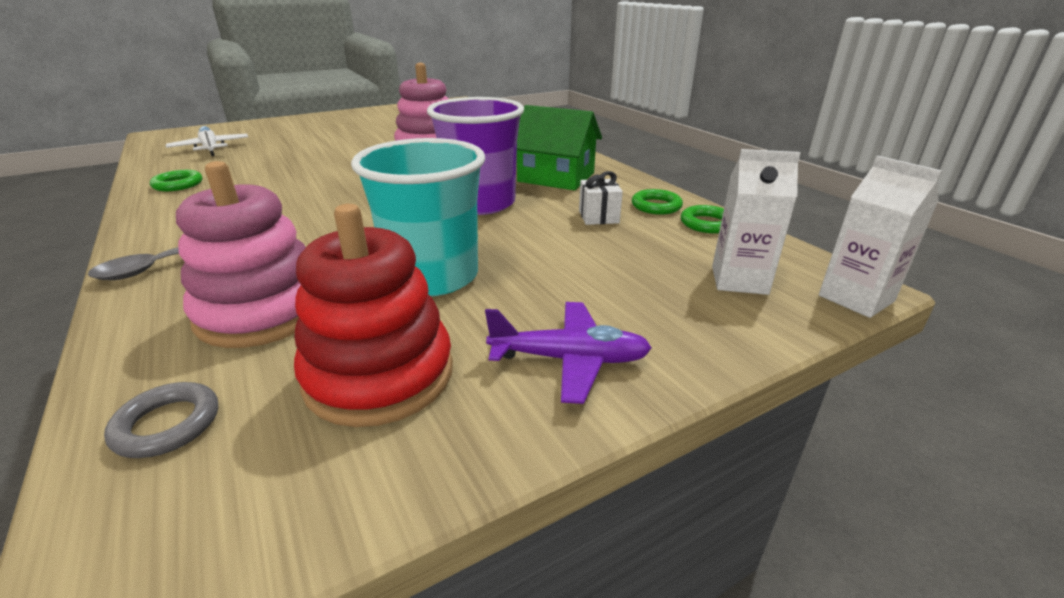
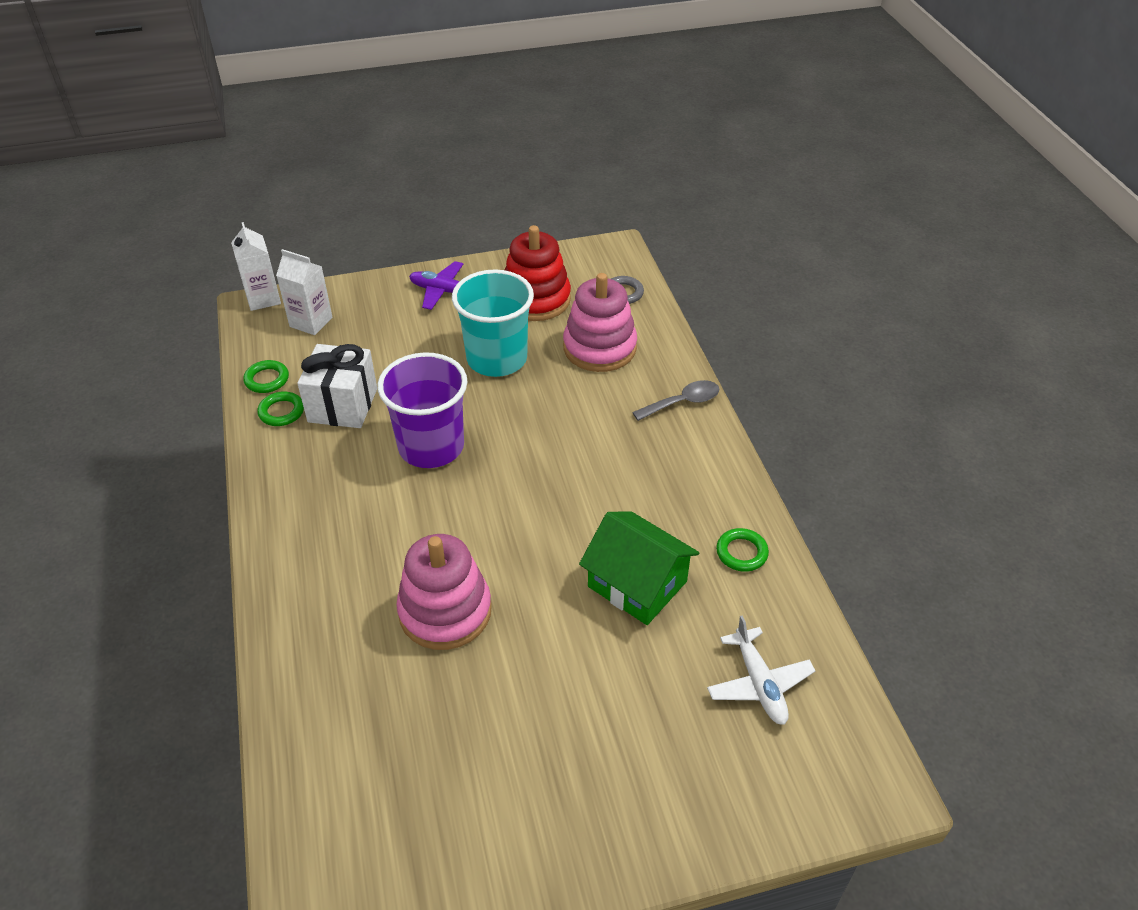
camera: 165 degrees left, 15 degrees up
(556, 177) = (330, 487): green house -> green house (637, 584)
(598, 217) = (343, 405): white gift -> white gift, size x1.86

